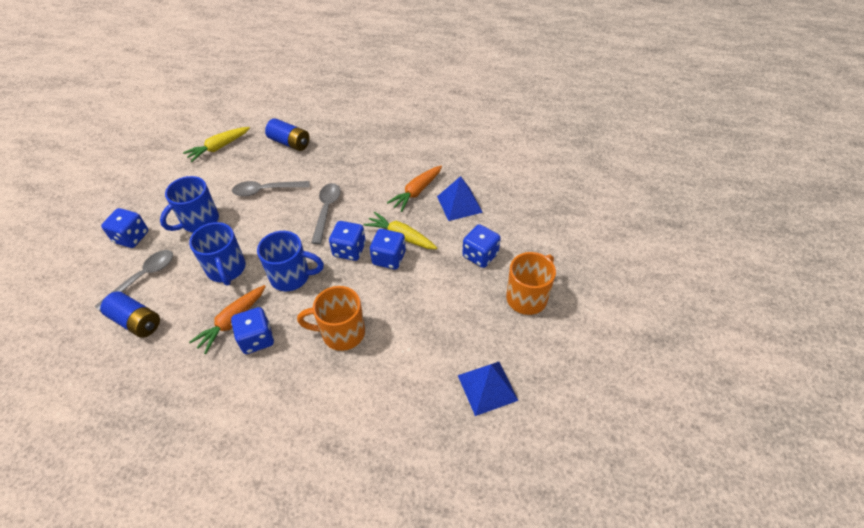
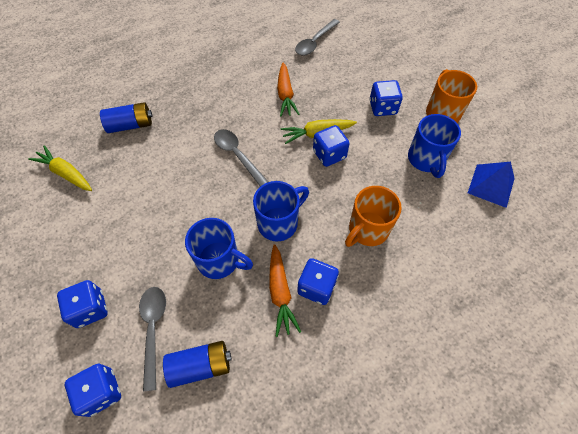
camera: 45 degrees left, 10 degrees up
(199, 221) = (139, 245): blue mug -> blue mug (426, 160)
(219, 148) = (66, 173): yellow carrot -> yellow carrot turned 120 degrees clockwise
(266, 190) = (164, 177): grey spoon -> grey spoon (314, 42)
(349, 250) = (294, 170): blue dice -> blue dice (101, 392)
(459, 204) = (325, 83): blue pyramid -> none

